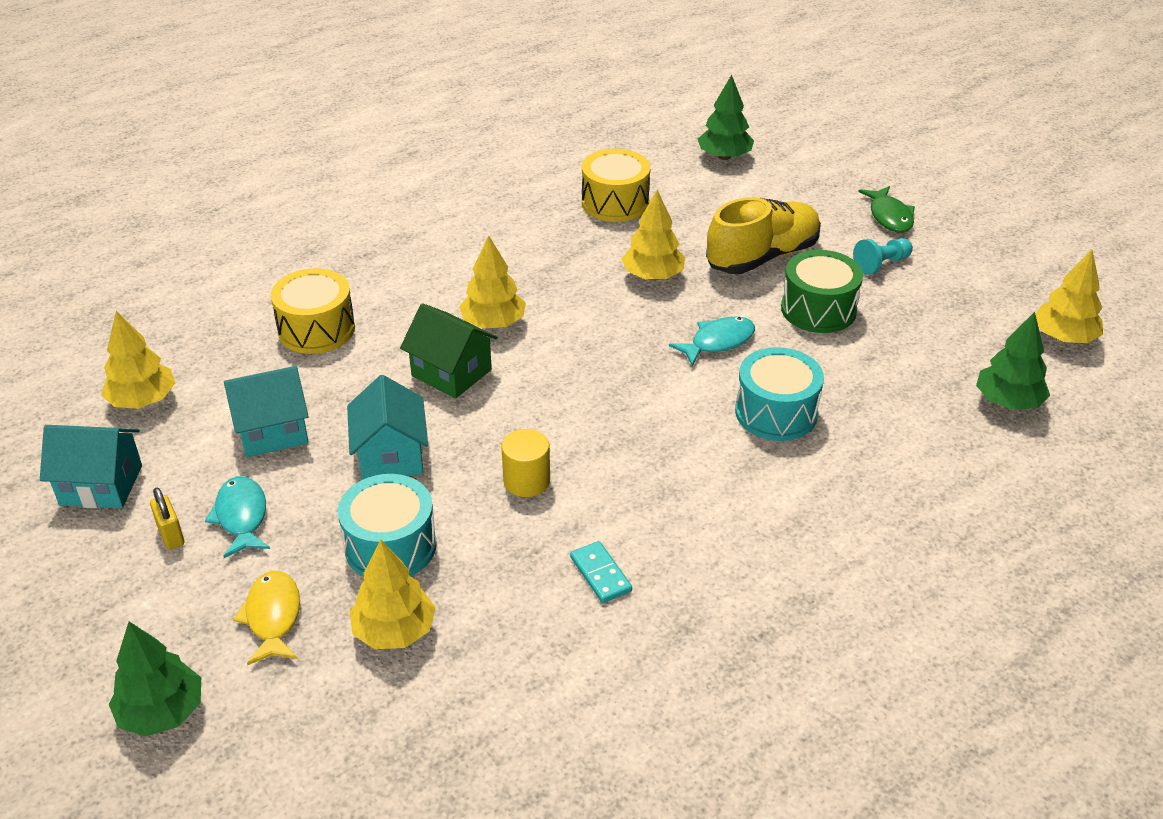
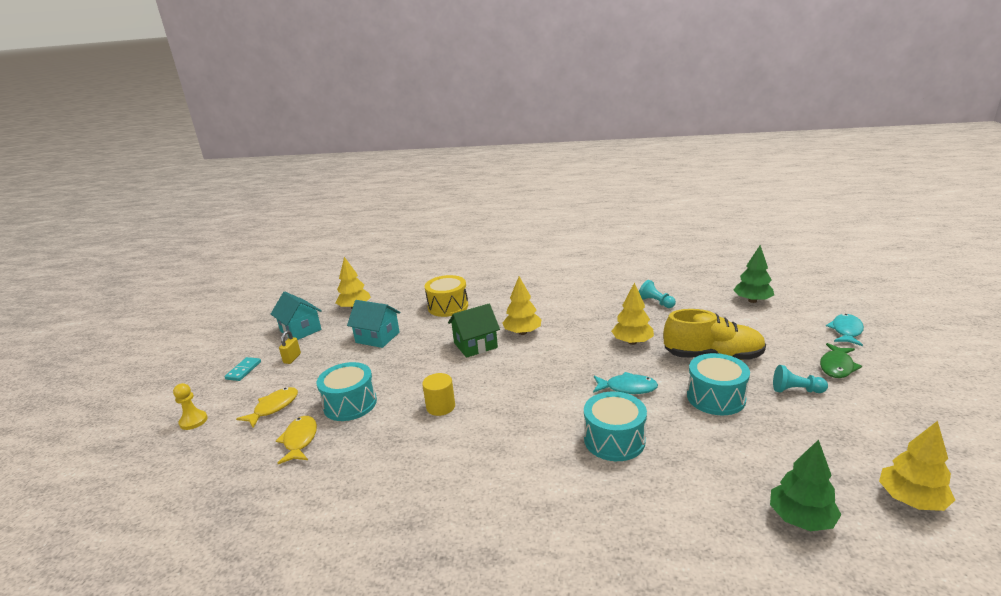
camera: 45 degrees right, 15 degrees down
(162, 712) = (193, 421): green tree -> yellow pawn
(241, 517) = (321, 364): turquoise fish -> turquoise fish (846, 331)
(391, 456) = (403, 367): turquoise house -> none
(394, 631) = (300, 440): yellow tree -> yellow fish
(451, 373) = (475, 345): green house -> green house turned 75 degrees clockwise
(600, 574) = (410, 469): turquoise domino -> turquoise domino (243, 370)
(615, 202) = (656, 302): yellow drum -> turquoise pawn
(818, 309) = (716, 397): green drum -> turquoise drum

